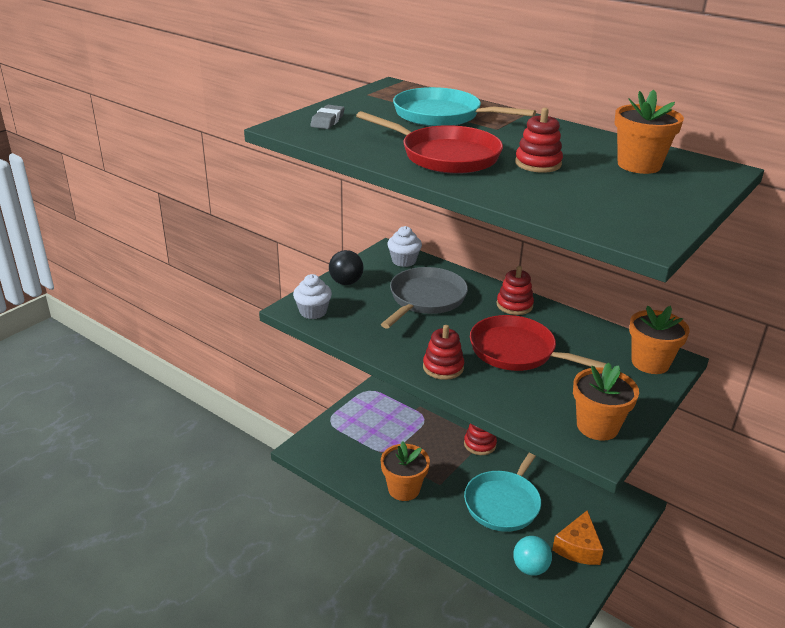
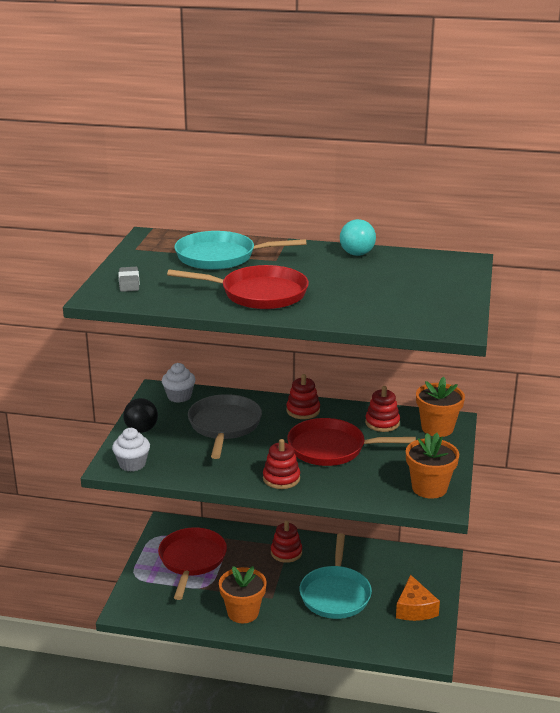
camera: 25 degrees left, 5 degrees down
(388, 422) = (192, 560): none -> red pan
(530, 568) = (386, 638): turquoise ball -> turquoise ball (357, 254)
(538, 163) = (334, 285): red stacking toy -> red stacking toy (382, 423)
(639, 165) = (407, 269): orange flower pot -> none

